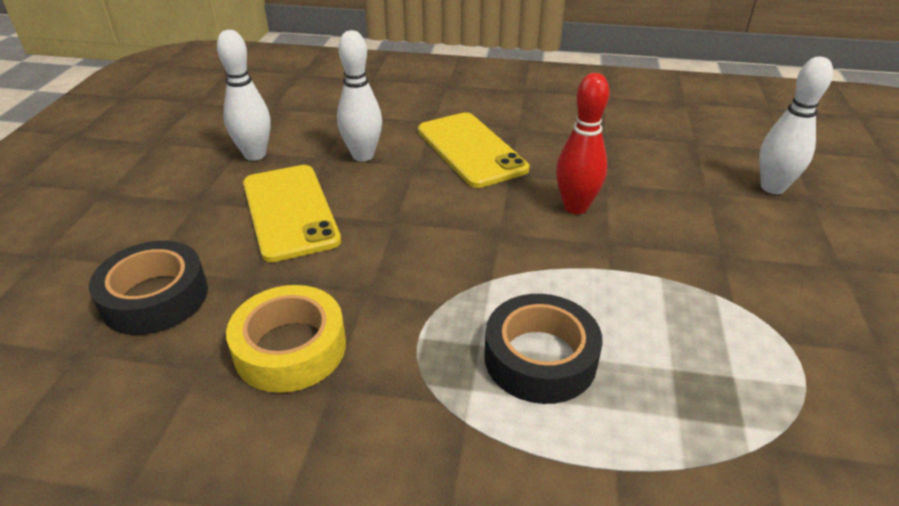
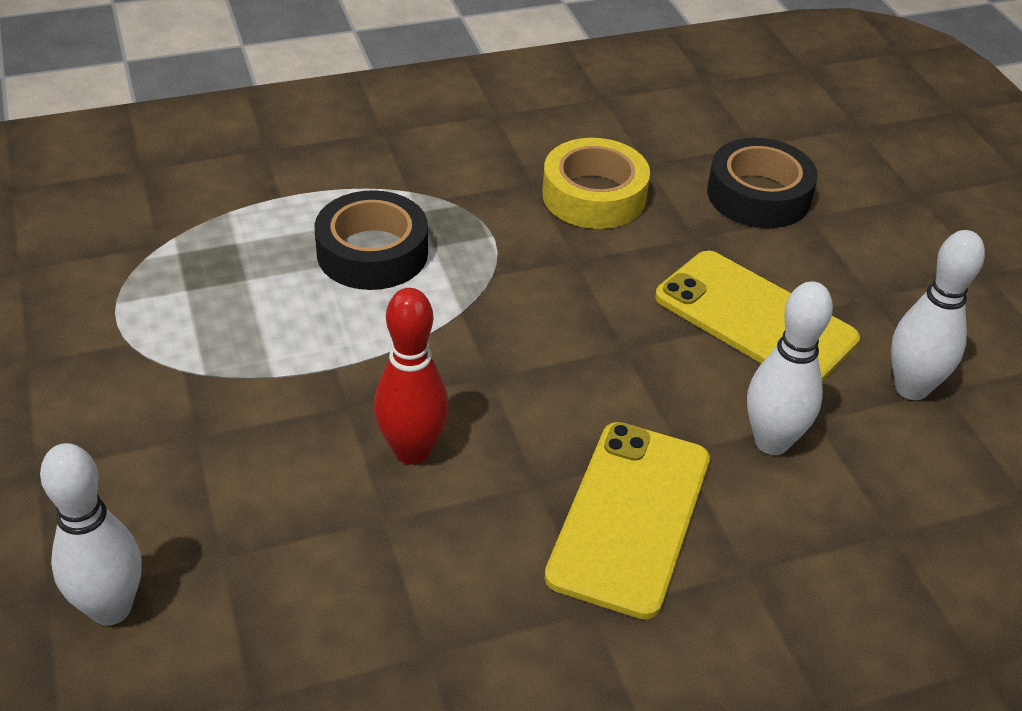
camera: 150 degrees right, 5 degrees up
(471, 149) = (630, 517): yellow phone -> yellow phone turned 75 degrees clockwise

